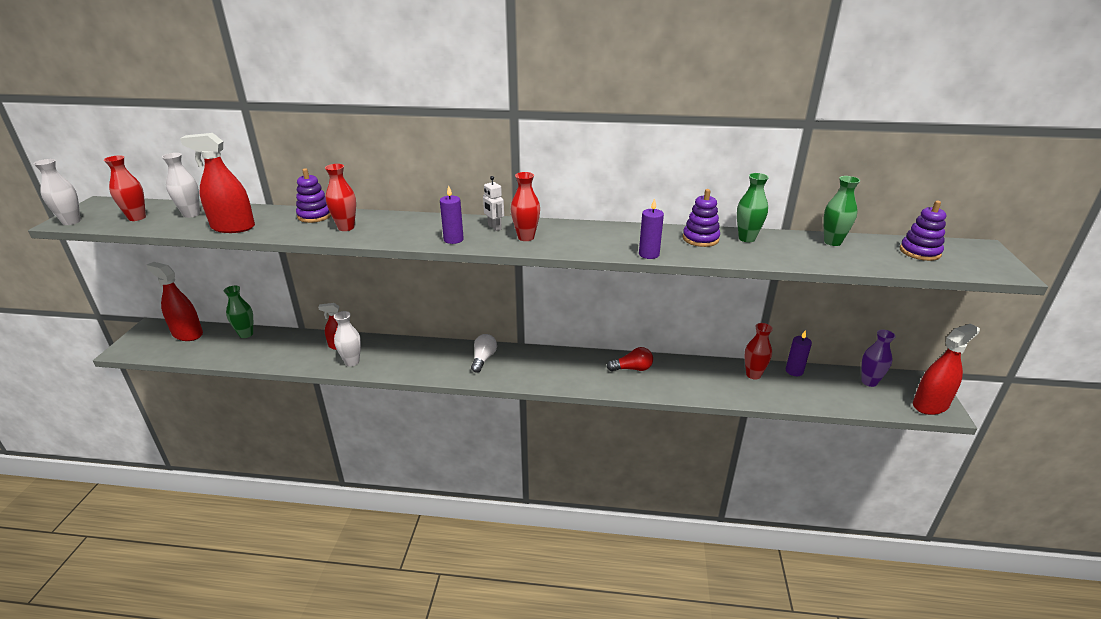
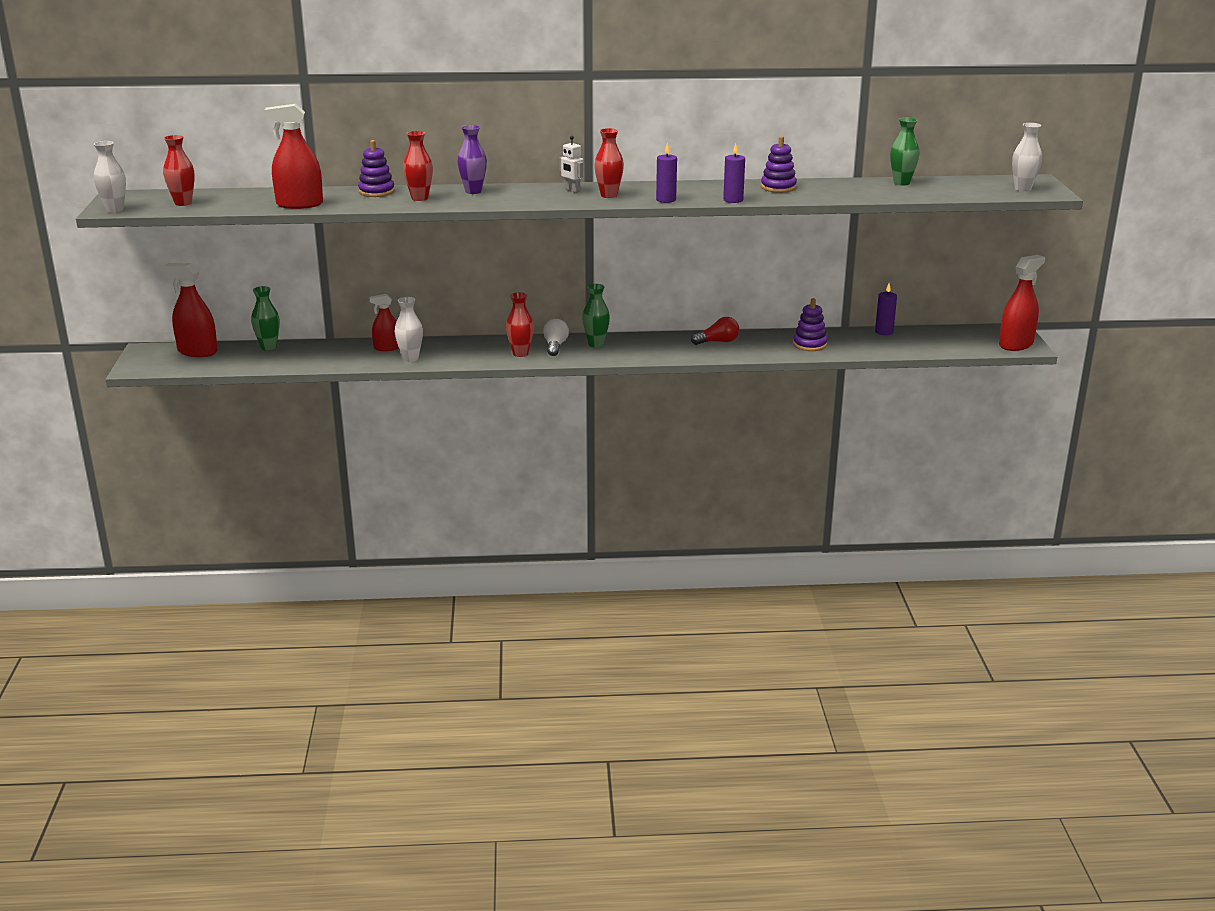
camera: 10 degrees left, 5 degrees down
(191, 214) = (239, 197): white vase -> white vase (1022, 189)
(453, 239) = (538, 200): purple candle -> purple candle (666, 200)
(747, 238) = (822, 185): green vase -> green vase (596, 344)
(753, 375) = (843, 337): red vase -> red vase (520, 354)
(869, 382) = (958, 334): purple vase -> purple vase (473, 191)
(920, 252) = (979, 185): purple stacking toy -> purple stacking toy (809, 345)

